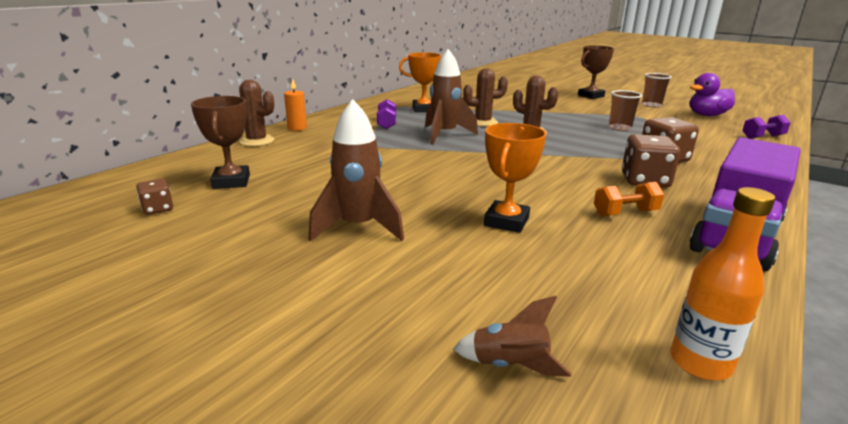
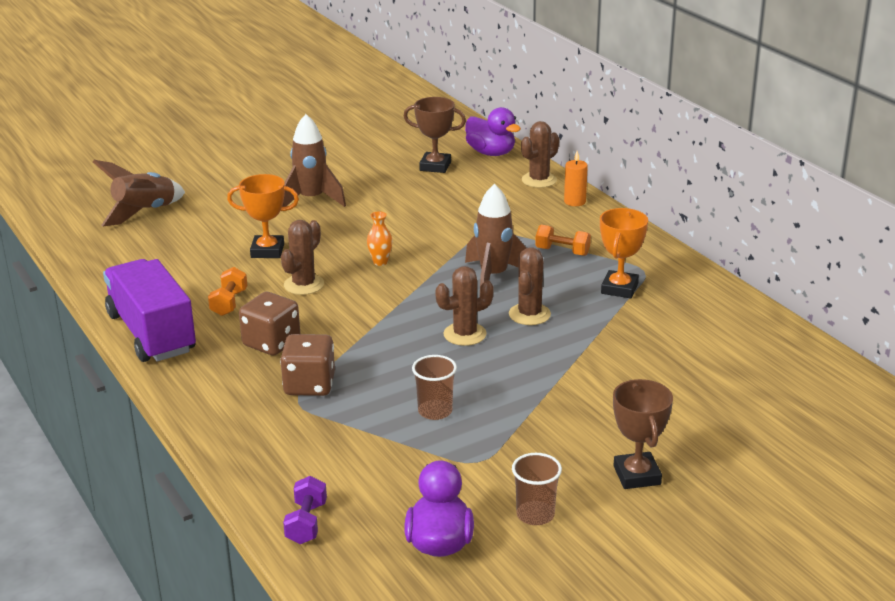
camera: 115 degrees right, 5 degrees up
(157, 209) = (402, 144): brown dice -> none
(189, 164) = (491, 153): none -> purple duck
(386, 123) = (562, 251): purple dumbbell -> orange dumbbell
(466, 169) = (380, 262): none -> orange vase
(506, 221) = (267, 251): orange trophy -> orange trophy turned 45 degrees counterclockwise
(510, 365) = (144, 212): brown rocket -> brown rocket, size x1.78
(544, 189) = (304, 285): none -> brown cactus
(700, 363) = (90, 255): orange bottle -> none

